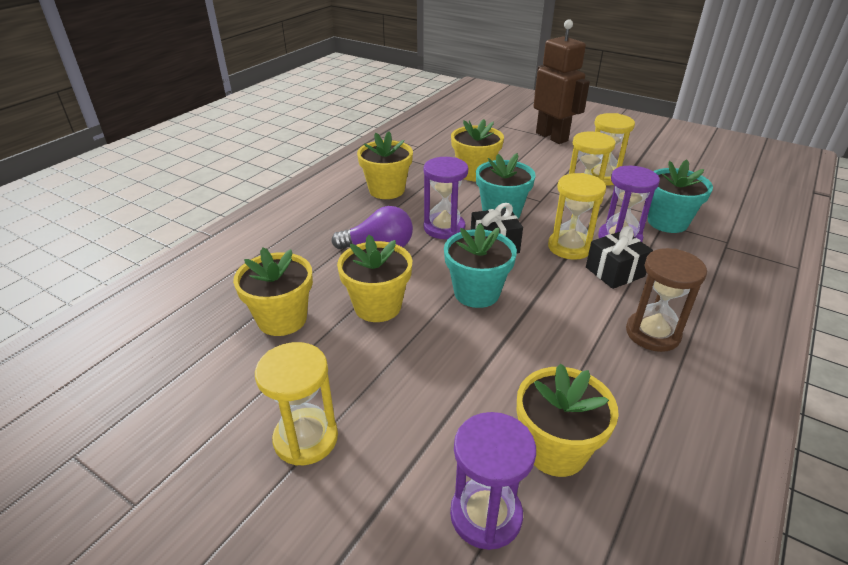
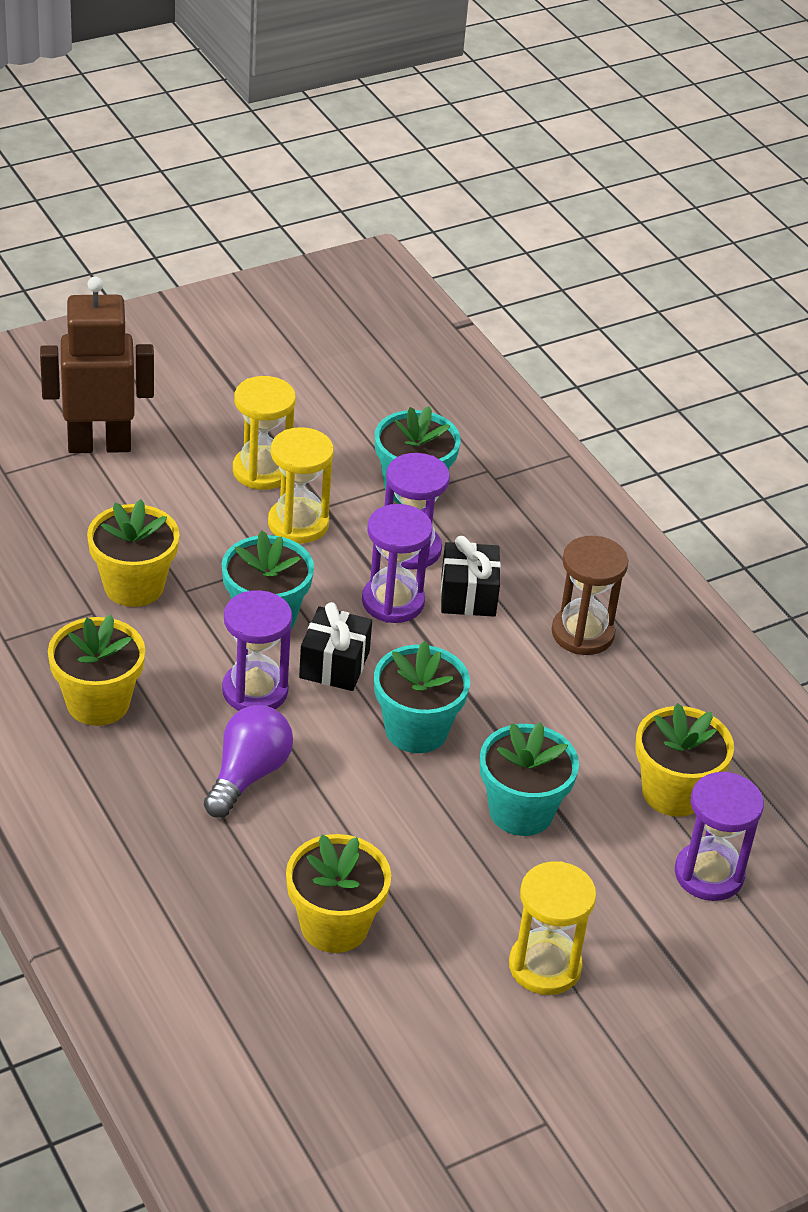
camera: 65 degrees left, 5 degrees up
(377, 306) = (375, 828): yellow flower pot -> none
(451, 366) = (521, 811): none -> turquoise flower pot
(569, 247) = (393, 602): yellow hourglass -> purple hourglass

